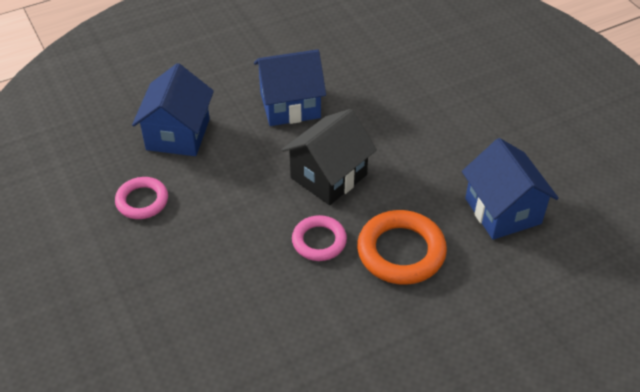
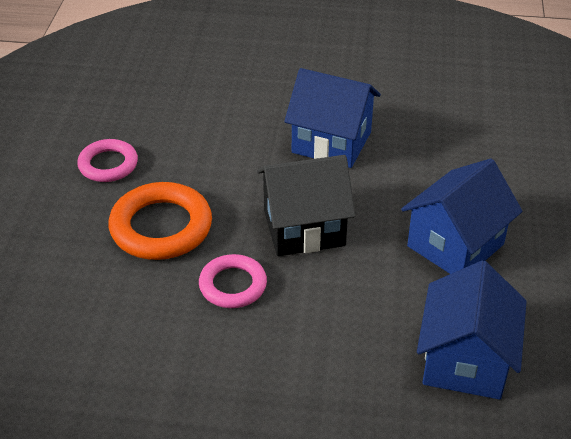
camera: 35 degrees right, 5 degrees down
(178, 134) = (198, 121): blue house -> blue house (455, 245)
(401, 251) = (307, 341): orange ring -> orange ring (161, 227)

